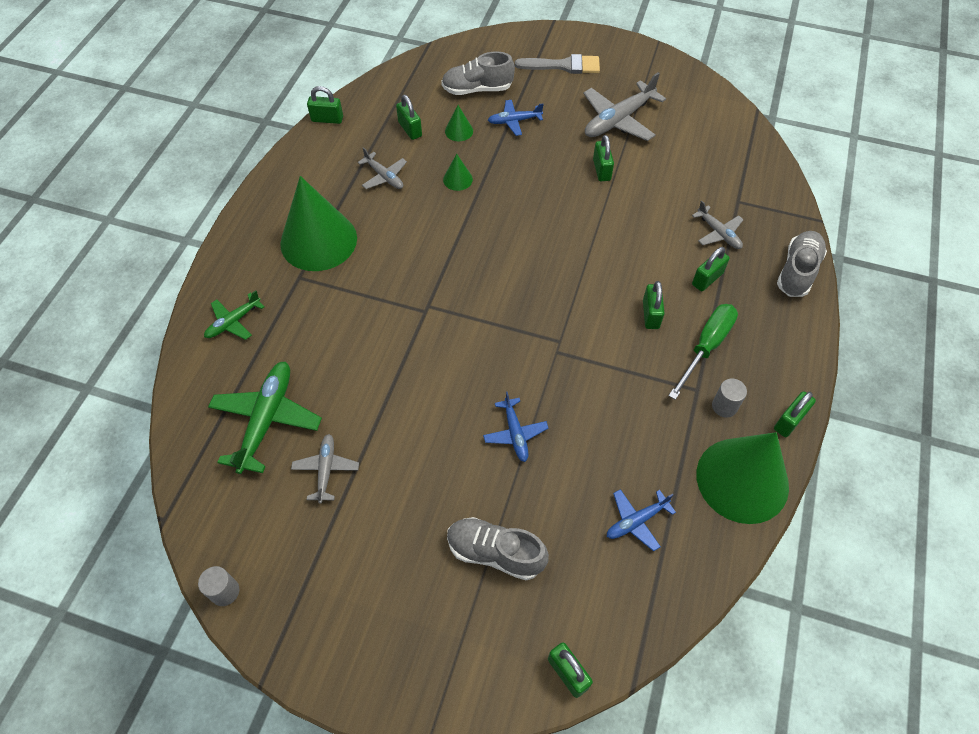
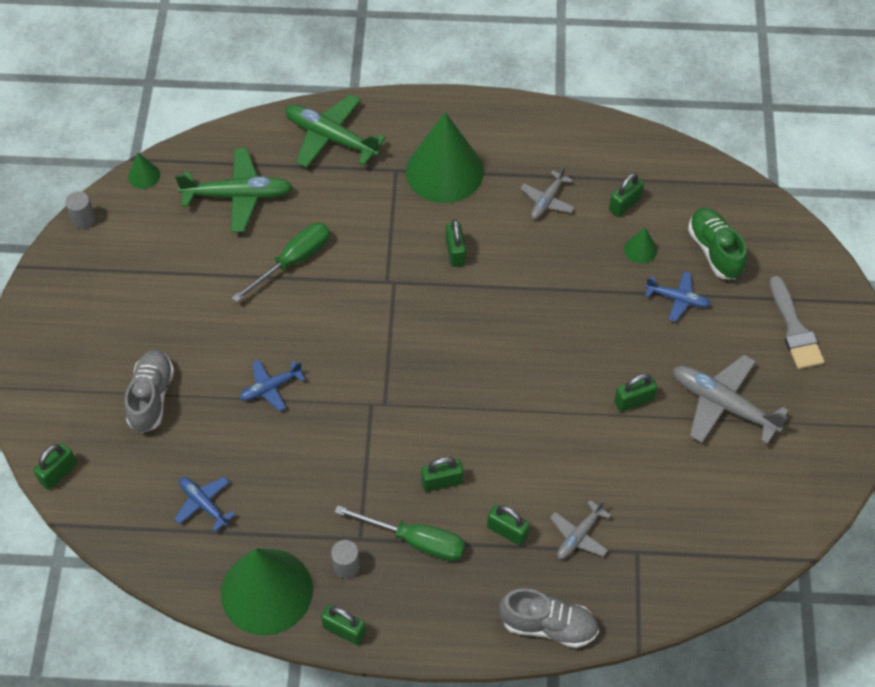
camera: 75 degrees right, 0 degrees up
(234, 322) = (331, 138): green plane -> green plane, size x1.77
(326, 470) = (201, 253): grey plane -> none
(327, 119) = (610, 127): green padlock -> green padlock (455, 252)
(371, 384) = (293, 261): none -> green screwdriver
(457, 179) = (568, 266): green cone -> green cone (144, 175)
(477, 89) = (714, 251): grey shoe -> green shoe
(514, 121) = (677, 299): blue plane -> blue plane turned 135 degrees clockwise

